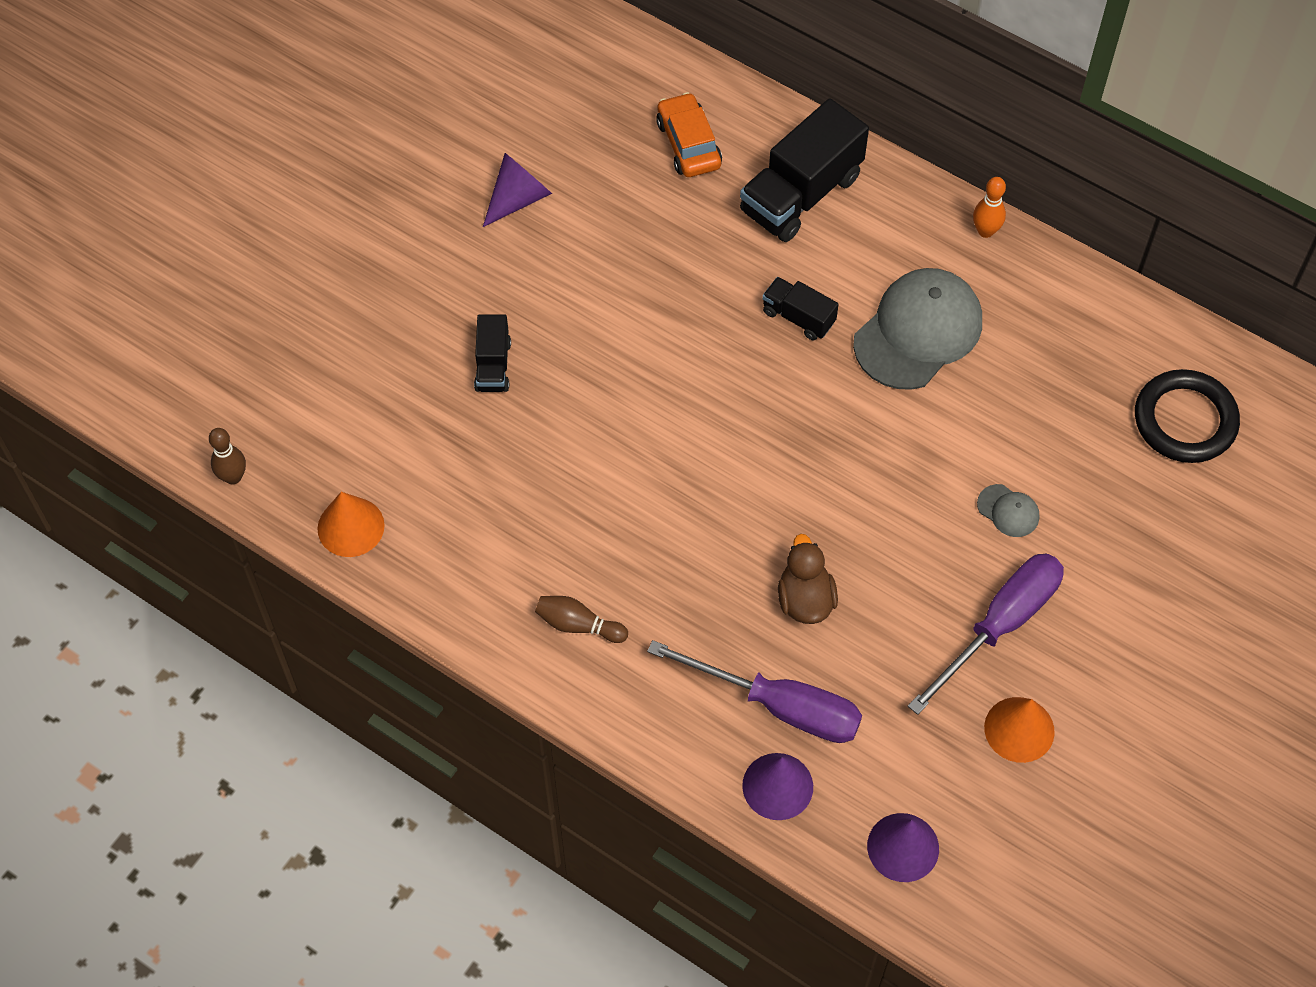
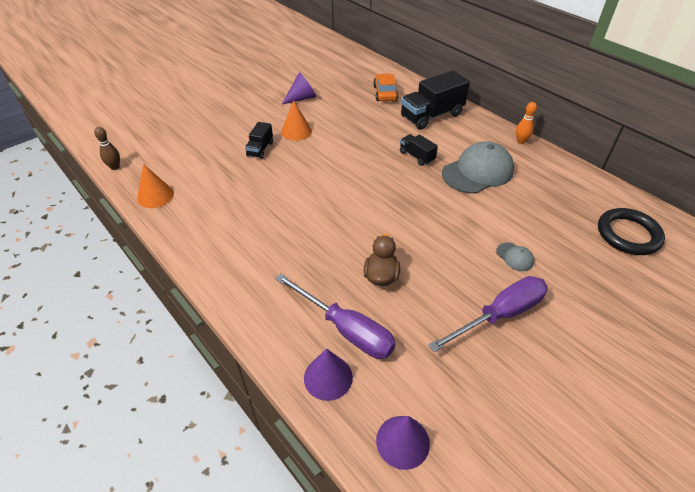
camera: 15 degrees right, 15 degrees down
(578, 625) = (246, 261): brown bowling pin -> none
(1019, 729) = (503, 380): orange cone -> orange cone (296, 131)

